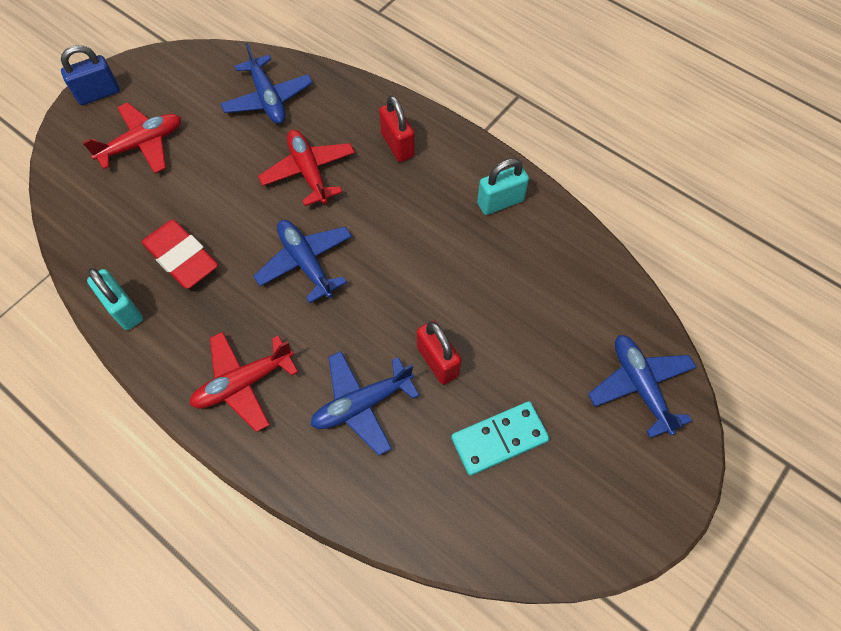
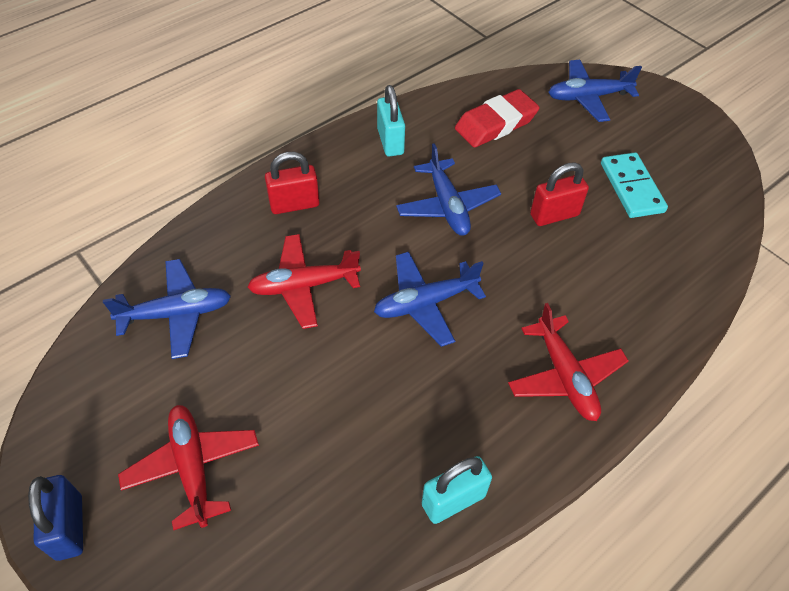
camera: 80 degrees left, 10 degrees down
(182, 257) = (391, 428): red eraser -> red eraser (496, 124)
(362, 404) = (594, 277): blue plane -> blue plane (447, 206)

